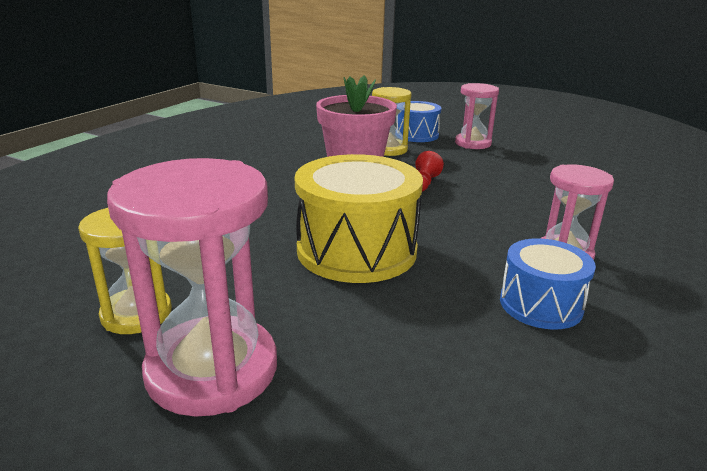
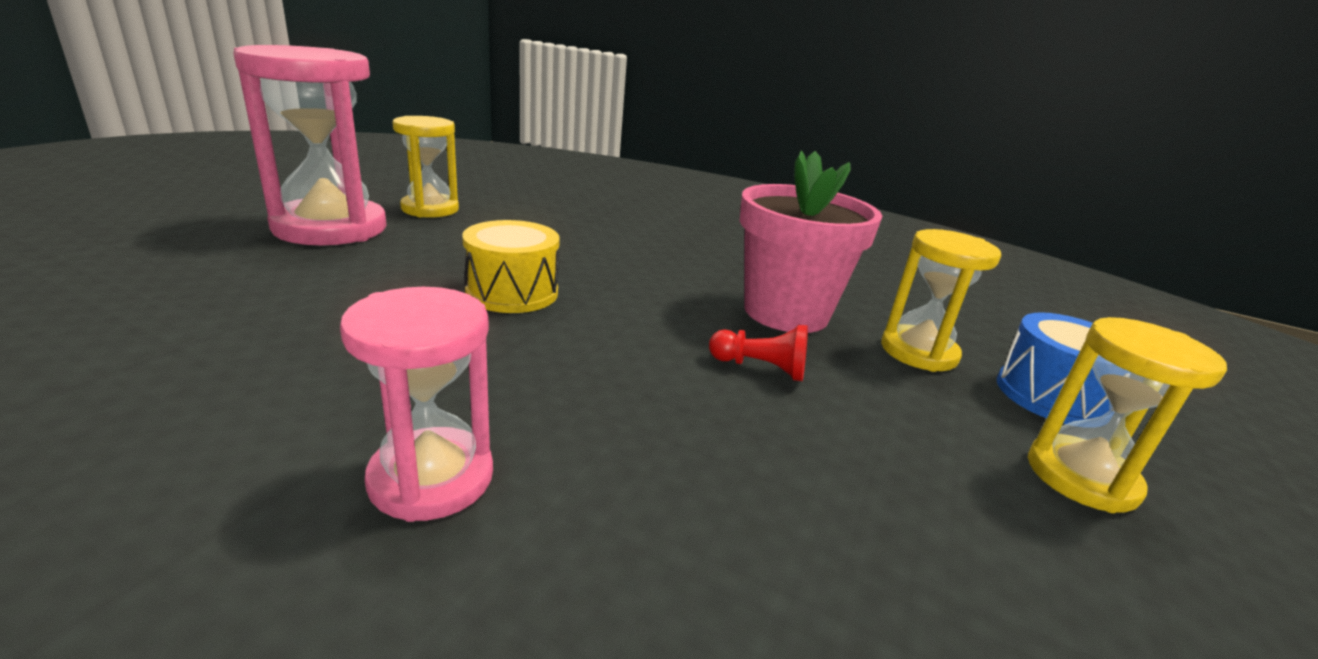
camera: 85 degrees right, 0 degrees up
(356, 250) = (512, 292): yellow drum -> yellow drum, size x0.58
(473, 143) = (1081, 477): pink hourglass -> yellow hourglass
(541, 304) = (288, 405): blue drum -> none

